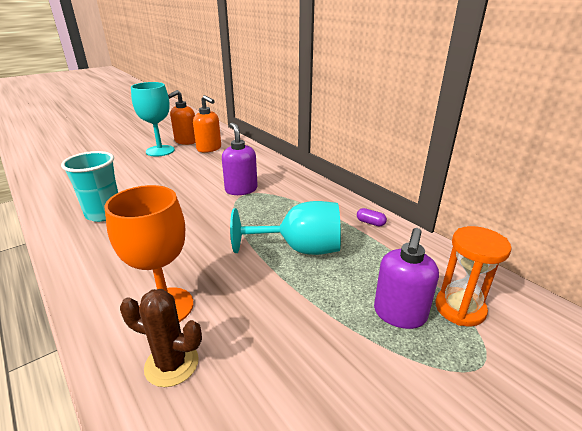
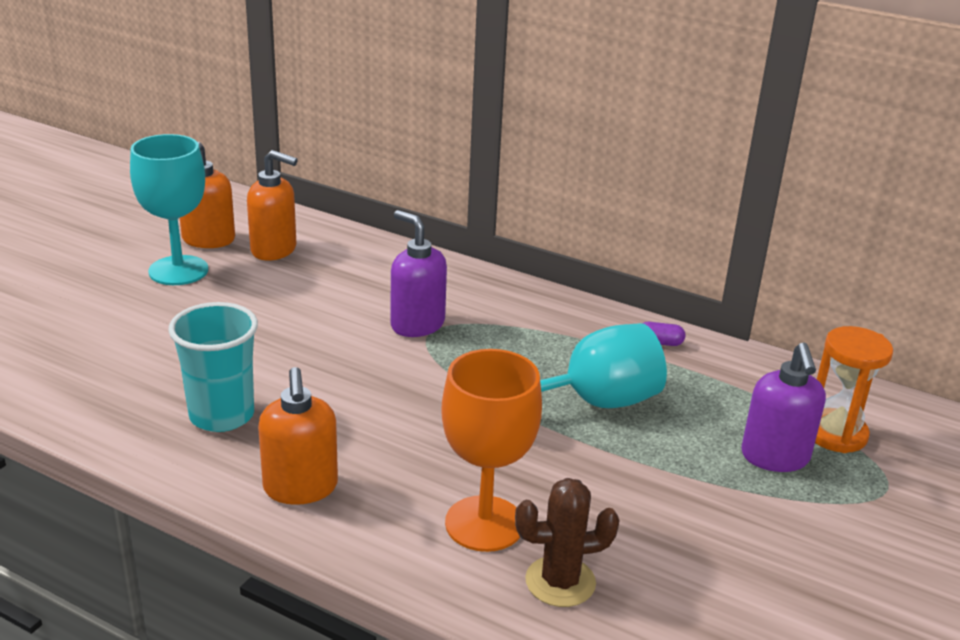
camera: 25 degrees left, 0 degrees up
(95, 258) = (300, 488): none -> orange soap dispenser

